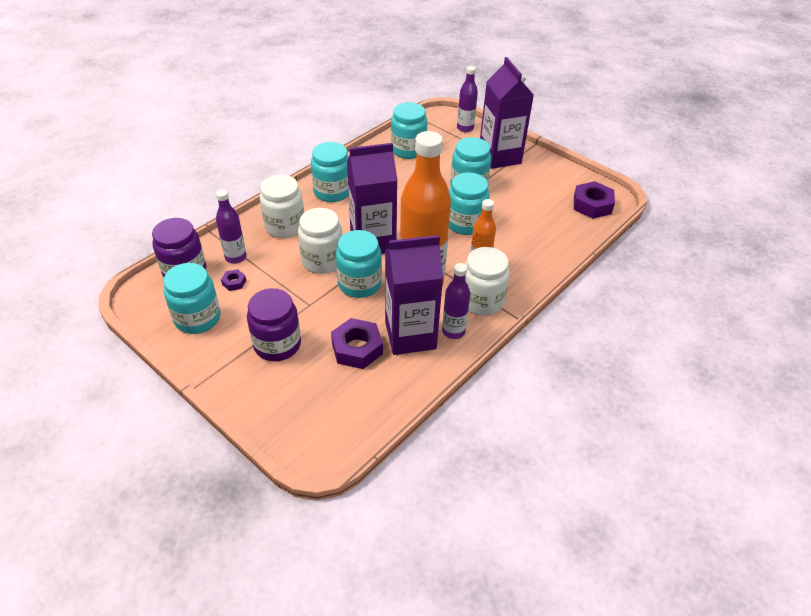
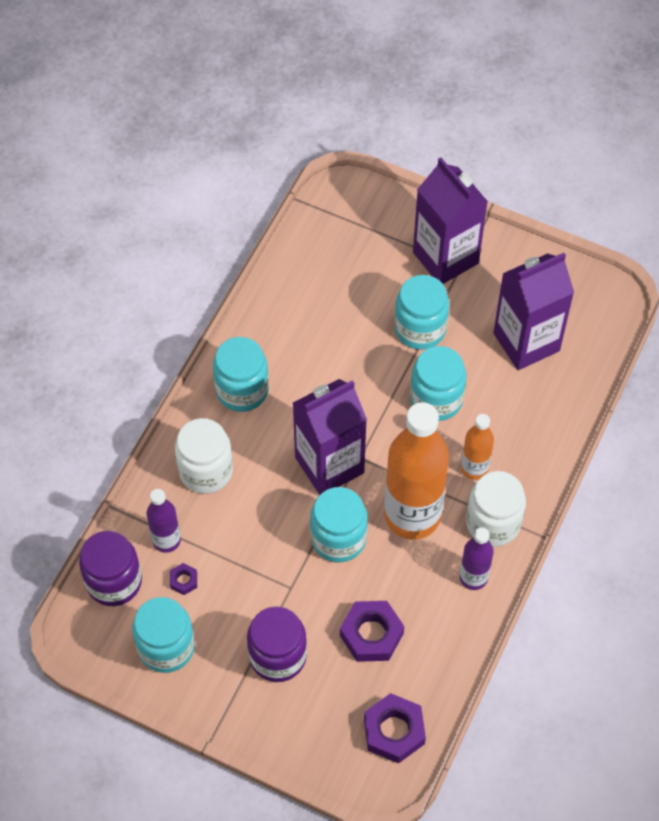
camera: 15 degrees left, 15 degrees up
(322, 261) = (278, 514): white jar -> none
(408, 150) = (315, 278): turquoise jar -> none
(410, 335) = (426, 598): purple carton -> purple carton (526, 342)
(465, 128) = (380, 209): purple bottle -> none
(592, 205) = (589, 319): purple nut -> purple nut (394, 731)

